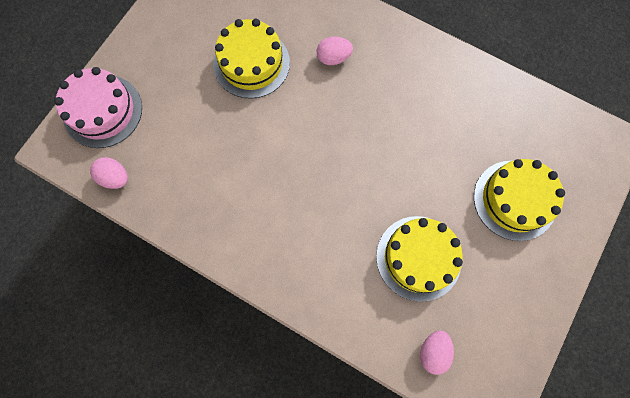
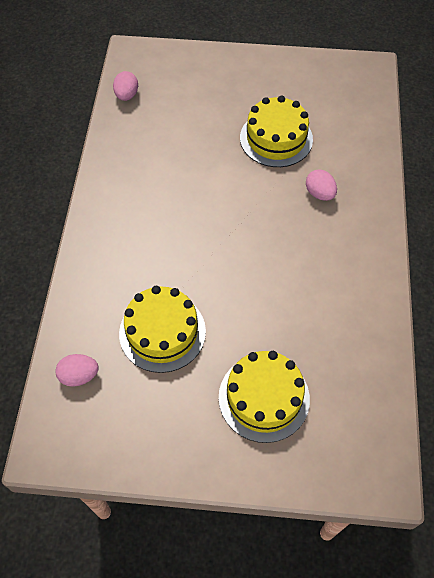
camera: 65 degrees right, 15 degrees down
(102, 111) = (176, 65): pink cake -> none

